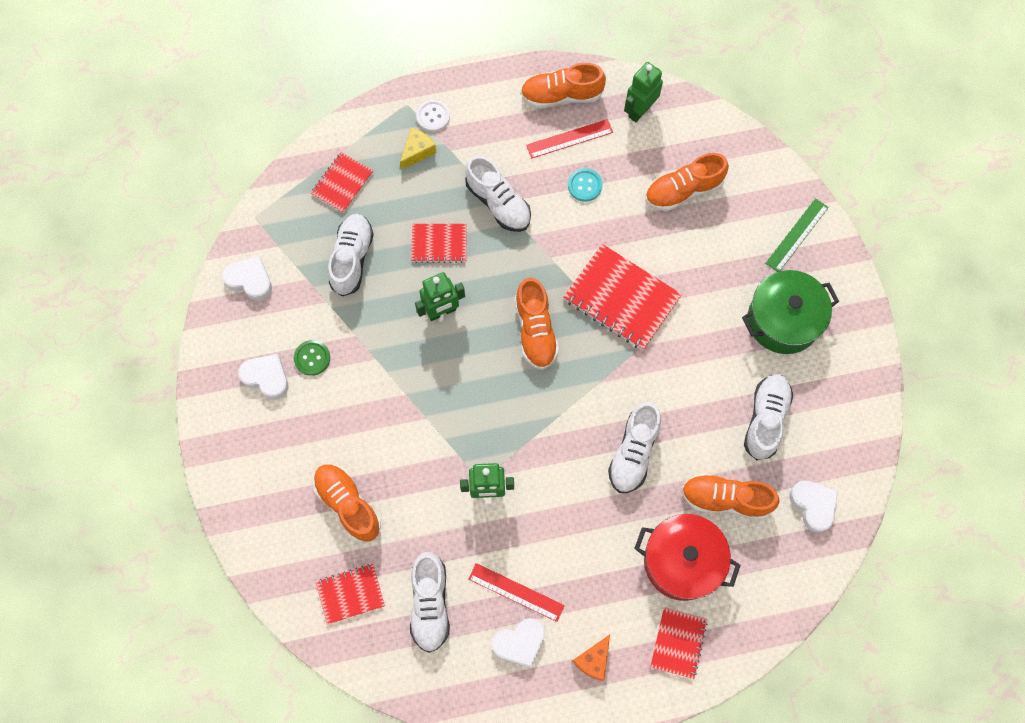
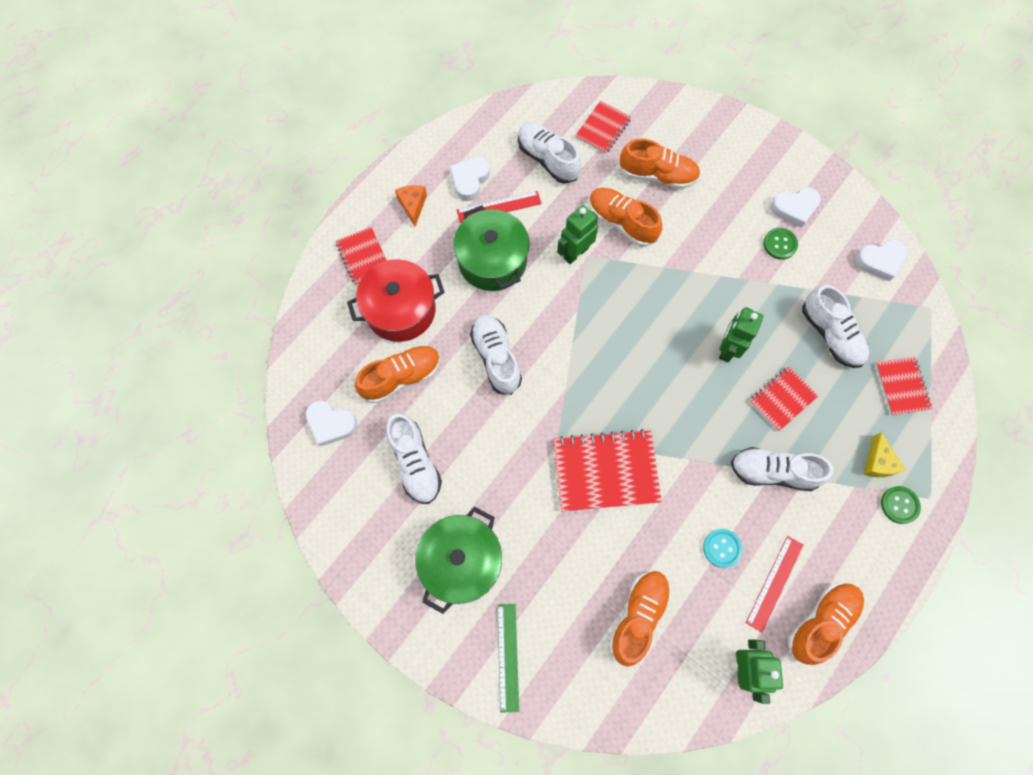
camera: 140 degrees right, 0 degrees up
(433, 116) = (899, 505): white button -> green button
(535, 330) = (647, 390): orange shoe -> orange shoe (621, 222)
(566, 543) = (492, 261): none -> green pot

